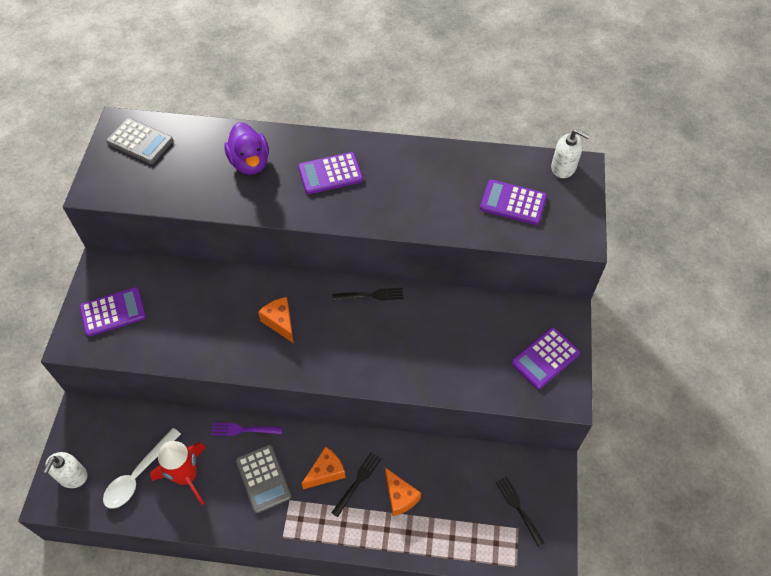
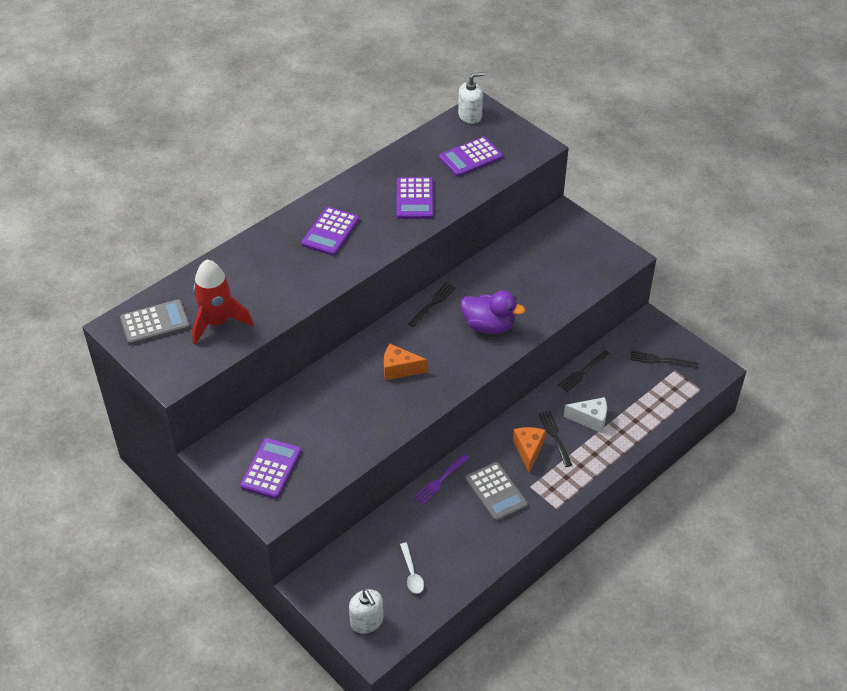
camera: 50 degrees left, 10 degrees down
(138, 475) = (411, 573): white spoon -> white spoon, size x0.60
(186, 476) = (445, 541): red rocket -> red rocket (218, 322)
(250, 163) = (263, 270): purple duck -> purple duck (488, 326)
(263, 478) = (496, 492): grey calculator -> grey calculator turned 45 degrees clockwise
(400, 497) = (590, 419): orange cheese -> white cheese
(446, 454) = (583, 372): none -> black fork
(545, 358) = (584, 246): purple calculator -> purple calculator (415, 199)

